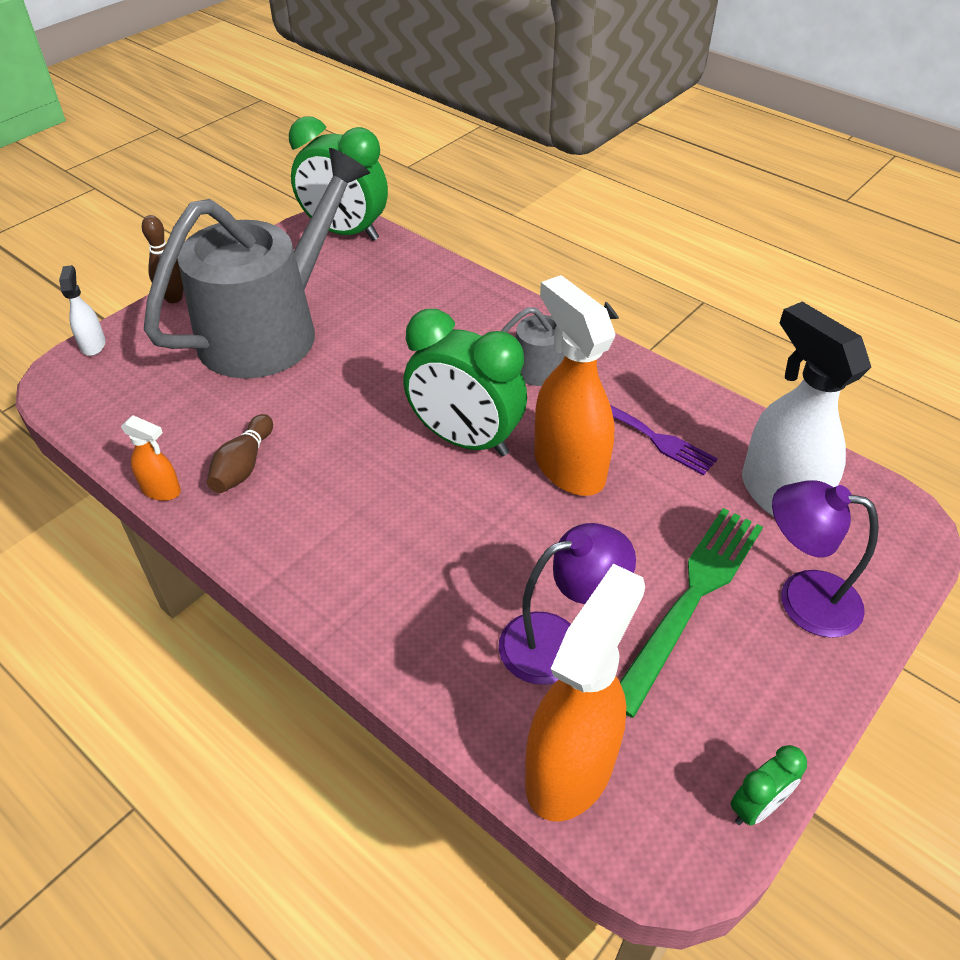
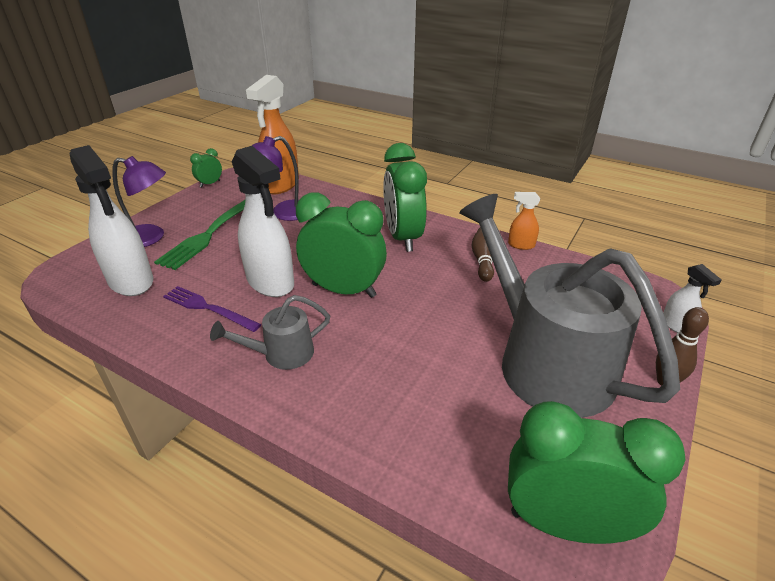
camera: 170 degrees right, 10 degrees down
(271, 328) = (544, 360): grey watering can -> grey watering can turned 120 degrees clockwise
(344, 534) = (403, 238): none -> green clock
(568, 466) = (271, 282): orange spray bottle -> white spray bottle

